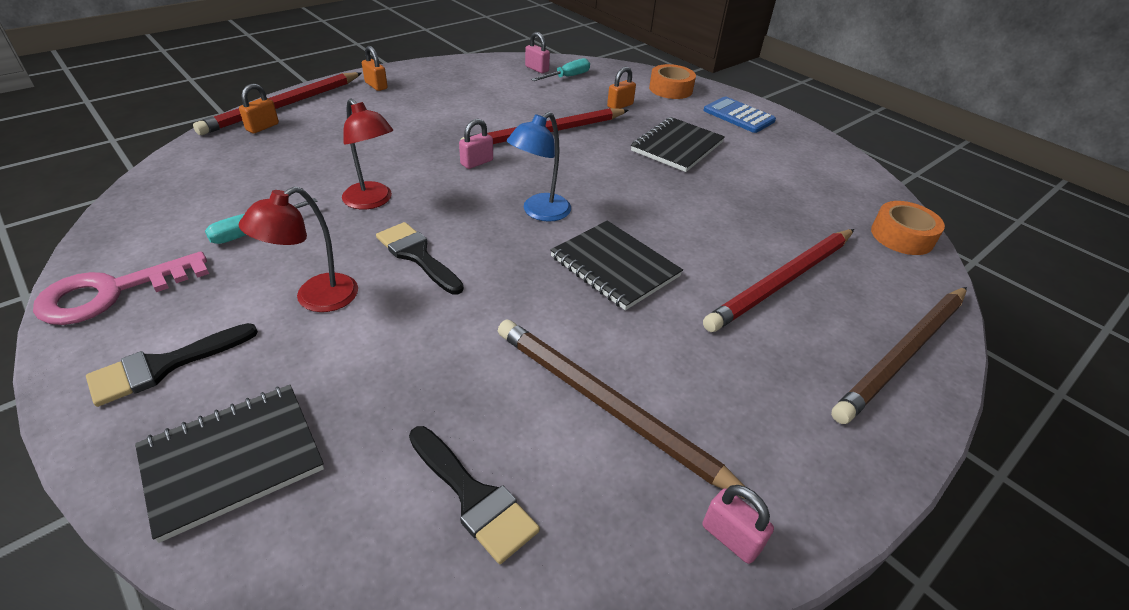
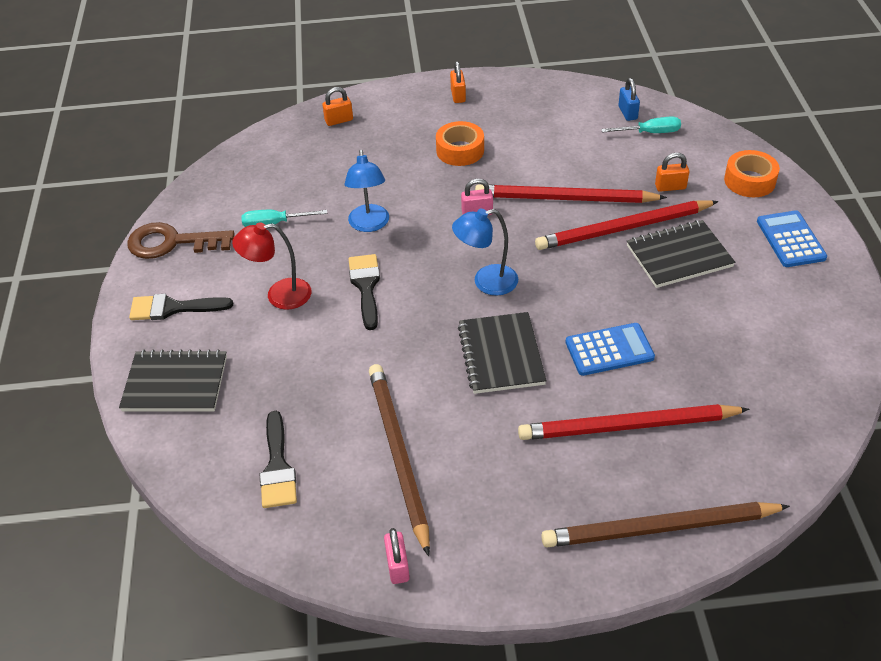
camera: 40 degrees right, 5 degrees up
(111, 293) = (171, 243): pink key -> brown key
(284, 106) = (368, 100): red pencil -> red pencil (623, 228)
(372, 201) = (369, 225): red lamp -> blue lamp
(537, 69) = (627, 113): pink padlock -> blue padlock
(701, 228) = (609, 350): none -> blue calculator
(902, 236) = (801, 436): orange tape -> orange tape (460, 150)

